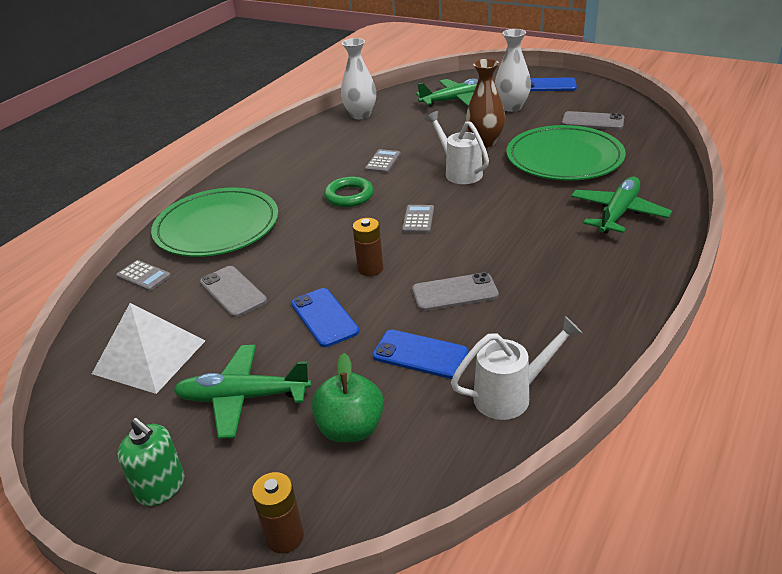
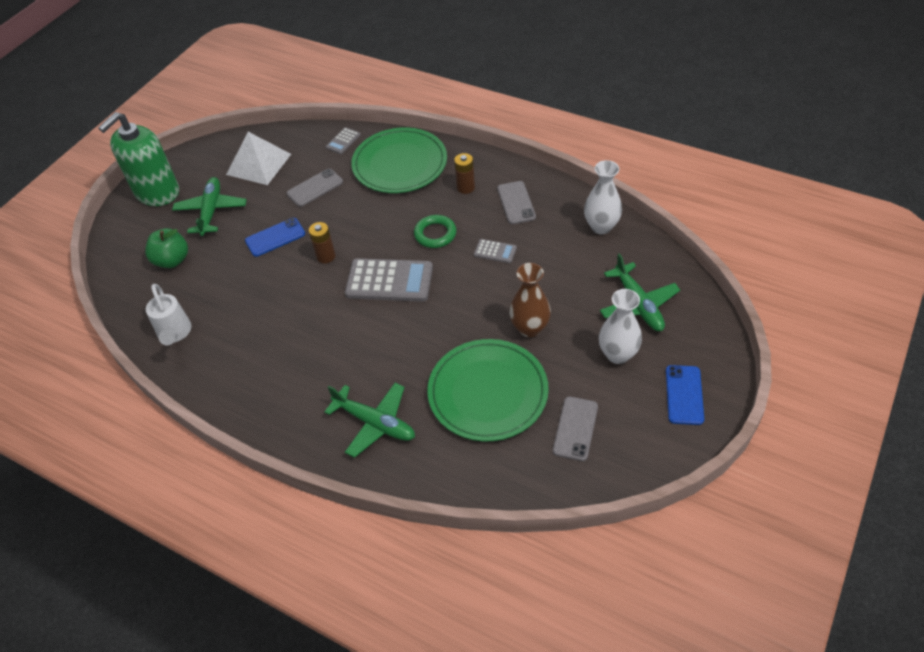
camera: 90 degrees right, 15 degrees up
(161, 487) = (157, 192): green soap dispenser -> green soap dispenser, size x1.96
(285, 537) = (111, 243): brown battery -> brown battery (465, 187)
(418, 219) = (389, 281): grey calculator -> grey calculator, size x2.08
(420, 354) = (225, 288): blue phone -> none
(455, 293) = (285, 305): grey phone -> grey phone (516, 203)
(459, 172) = (468, 307): white watering can -> none

